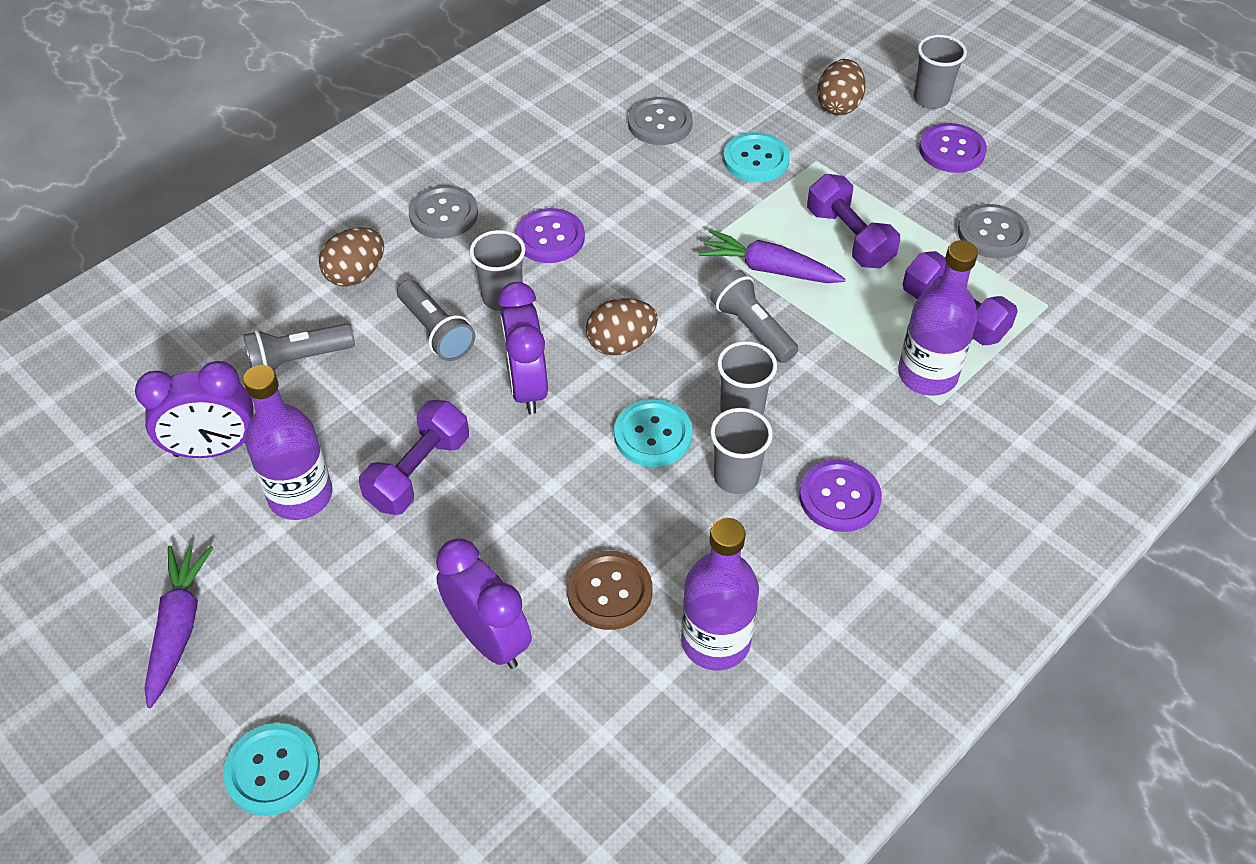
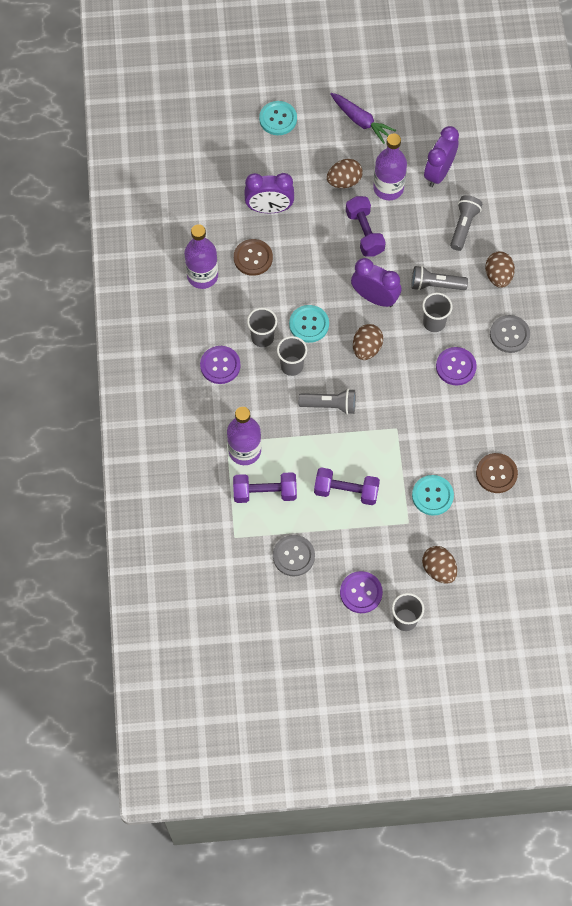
camera: 130 degrees right, 15 degrees up
(336, 566) = (344, 181): none -> brown egg
(660, 123) = (496, 473): grey button -> brown button
(768, 269) = (357, 440): purple carrot -> none

